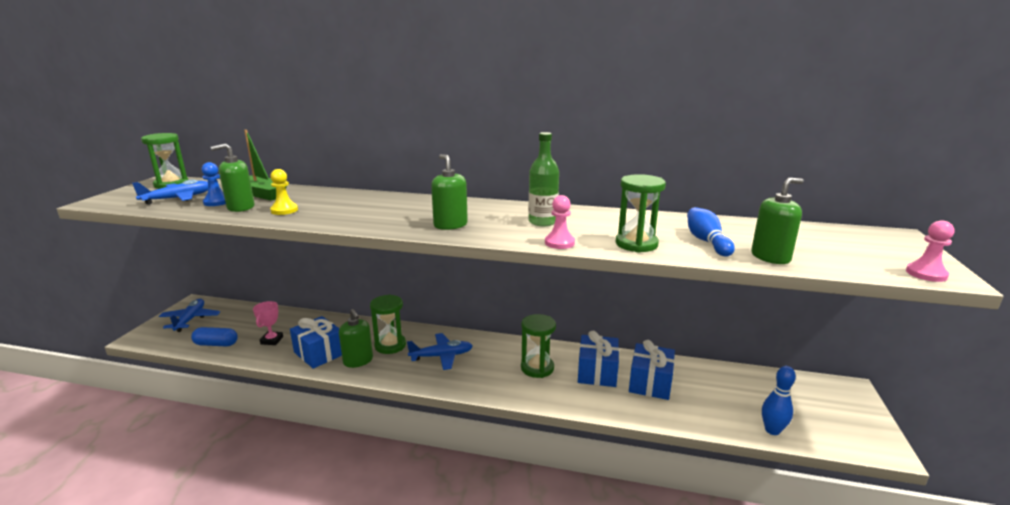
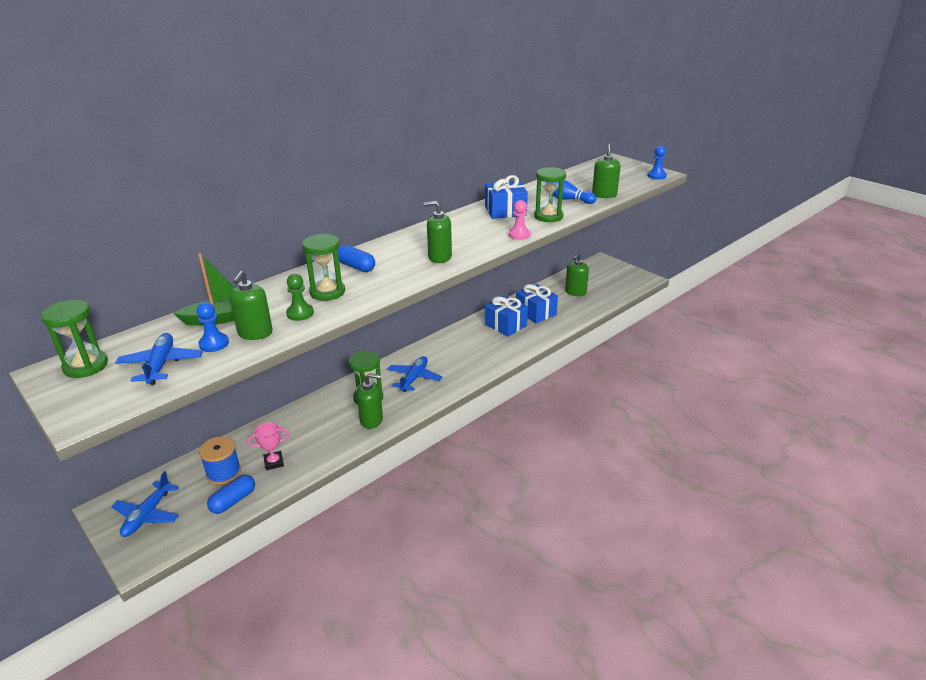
camera: 55 degrees left, 10 degrees up
(190, 319) = (147, 515): blue plane -> blue plane turned 105 degrees counterclockwise
(249, 326) = (223, 473): none -> blue spool
(272, 340) = (274, 462): pink trophy -> pink trophy turned 60 degrees counterclockwise
(284, 210) = (300, 313): yellow pawn -> green pawn
(319, 353) = (333, 438): blue gift -> blue gift (505, 211)
(390, 204) = (356, 267): none -> blue capsule
(537, 368) = (476, 344): green hourglass -> green hourglass (327, 292)
(542, 222) = (477, 228): green bottle -> none
(739, 396) = (575, 292): none -> green soap dispenser
(772, 430) = (609, 298): blue bowling pin -> none
(926, 274) = (656, 176): pink pawn -> blue pawn

